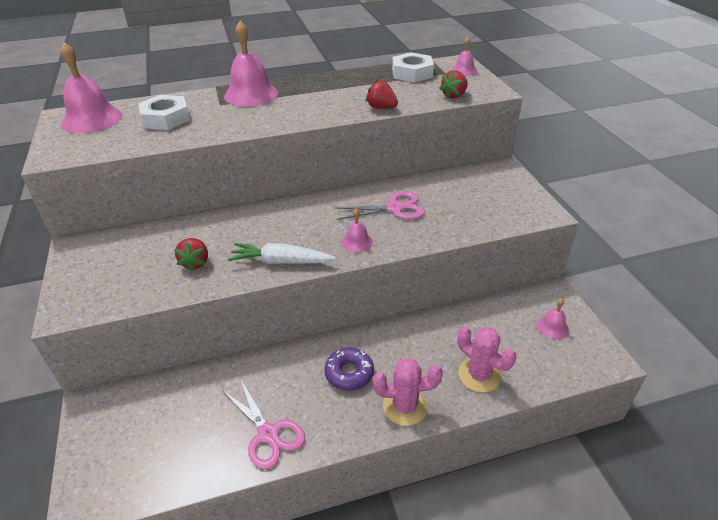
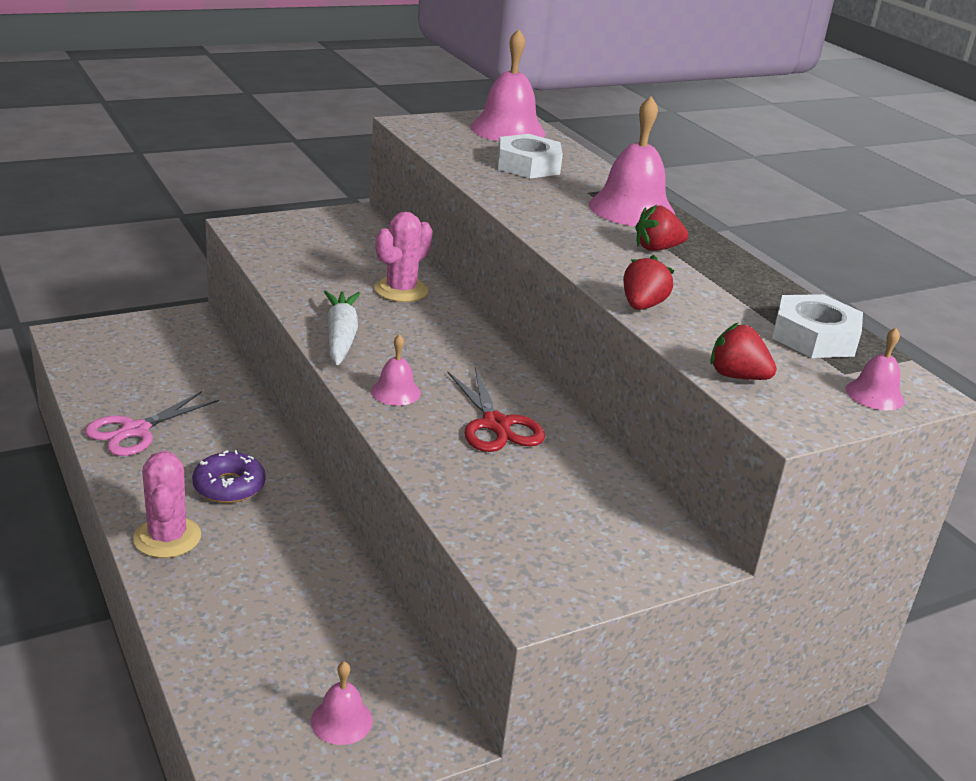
camera: 75 degrees right, 10 degrees down
(195, 262) = (331, 282): red strawberry -> red strawberry (657, 248)
(394, 208) = (496, 424): pink scissors -> red scissors
(479, 375) = (224, 615): pink cactus -> pink cactus (401, 290)

